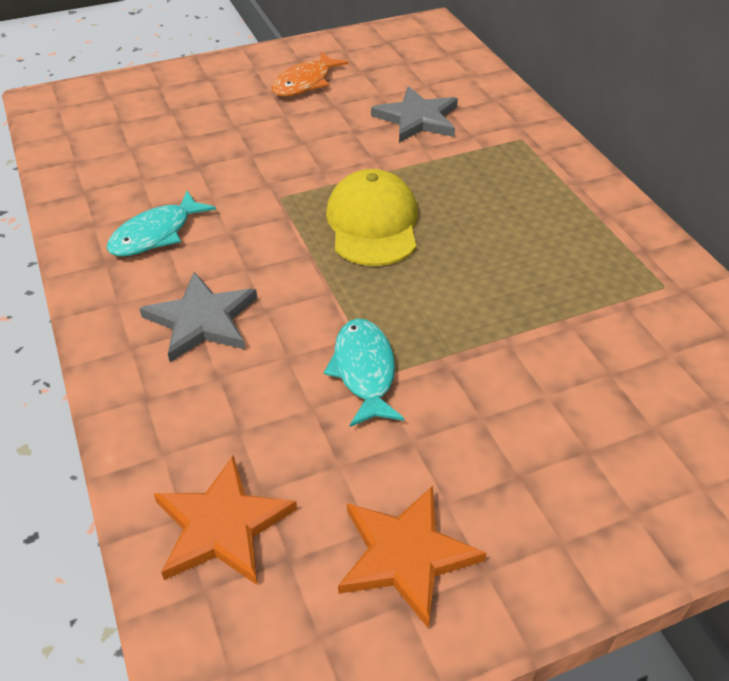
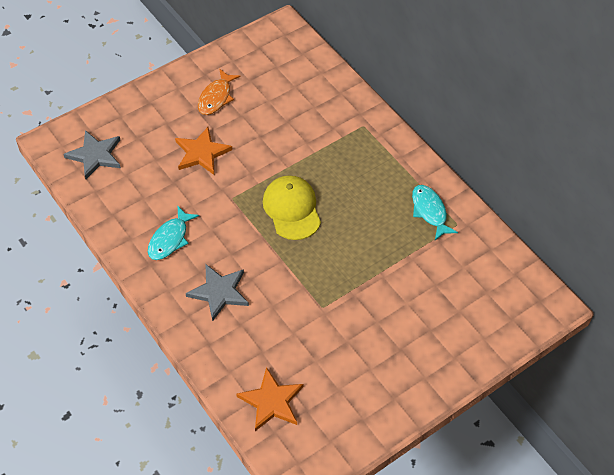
camera: 15 degrees left, 10 degrees up
(364, 371) = (313, 307): turquoise fish -> turquoise fish (429, 211)
(406, 555) = (358, 398): orange star -> orange star (202, 153)
(417, 119) = (296, 119): grey star -> grey star (95, 155)

